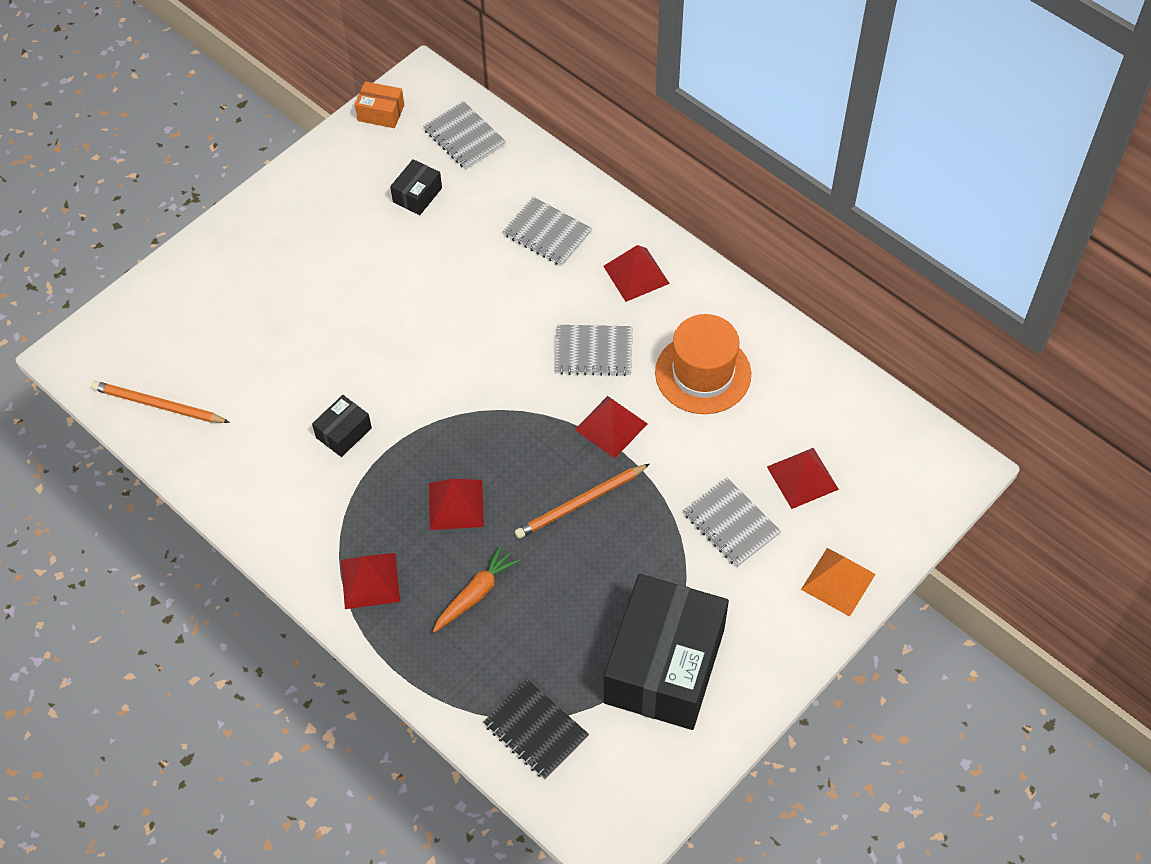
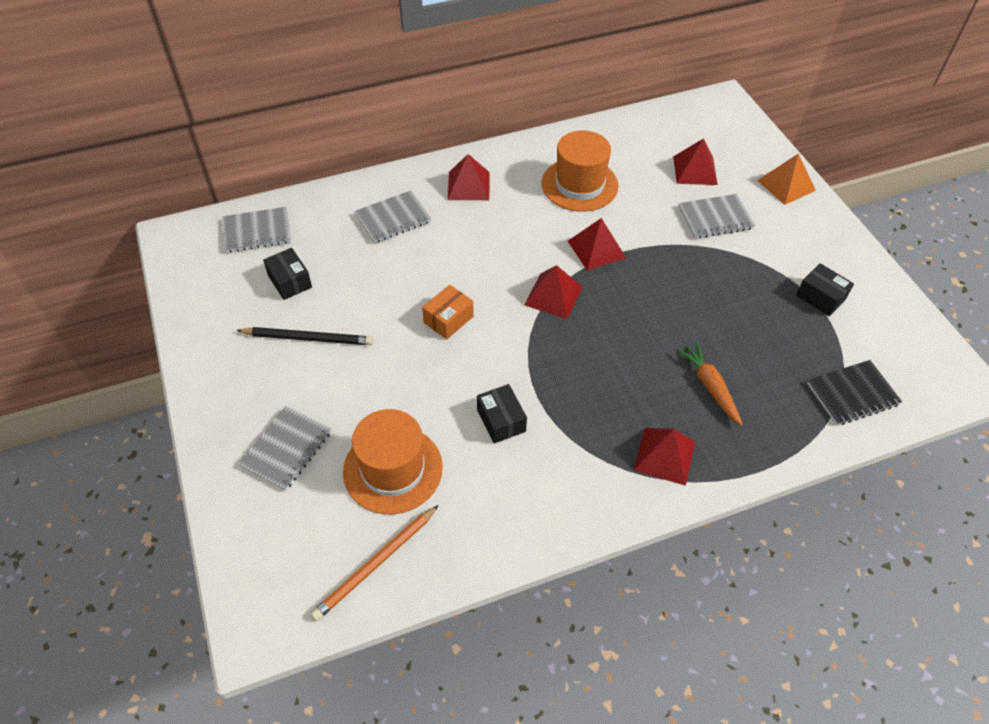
camera: 65 degrees left, 5 degrees down
(252, 374) = (393, 469): none -> orange hat
(359, 244) = (308, 338): none -> black pencil
(381, 113) = (182, 274): orange box -> orange box (448, 319)
(456, 504) = (617, 368): red pyramid -> red pyramid (553, 296)
(580, 503) = (656, 291): orange pencil -> none
(594, 352) = (522, 233): grey notebook -> grey notebook (286, 449)
(664, 666) = (820, 297): black box -> black box, size x0.42

